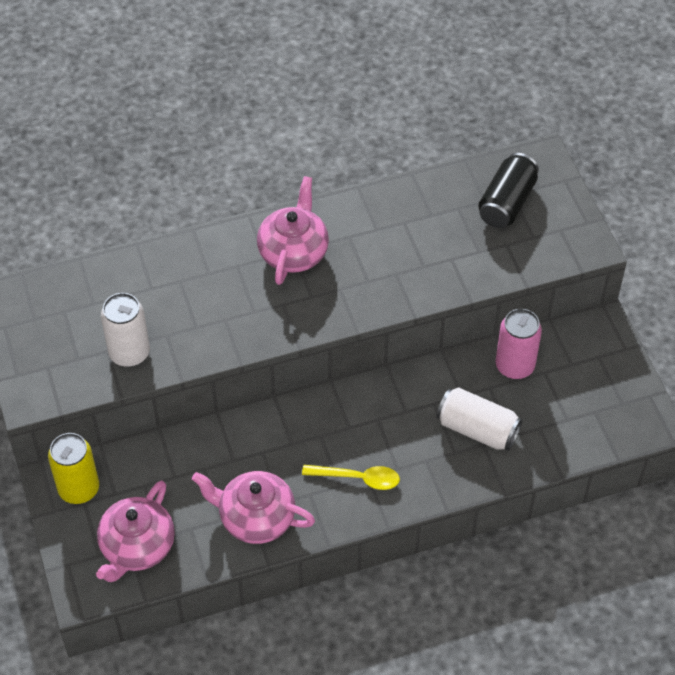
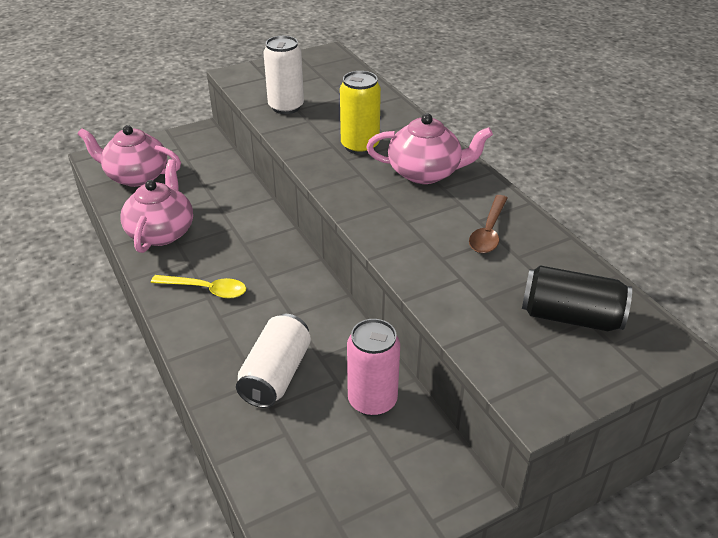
camera: 80 degrees right, 15 degrees down
(79, 489) = (191, 144): yellow can -> yellow can (360, 146)
(358, 478) = (206, 290): yellow spoon -> yellow spoon turned 75 degrees counterclockwise
(395, 226) = (488, 232): none -> brown spoon

